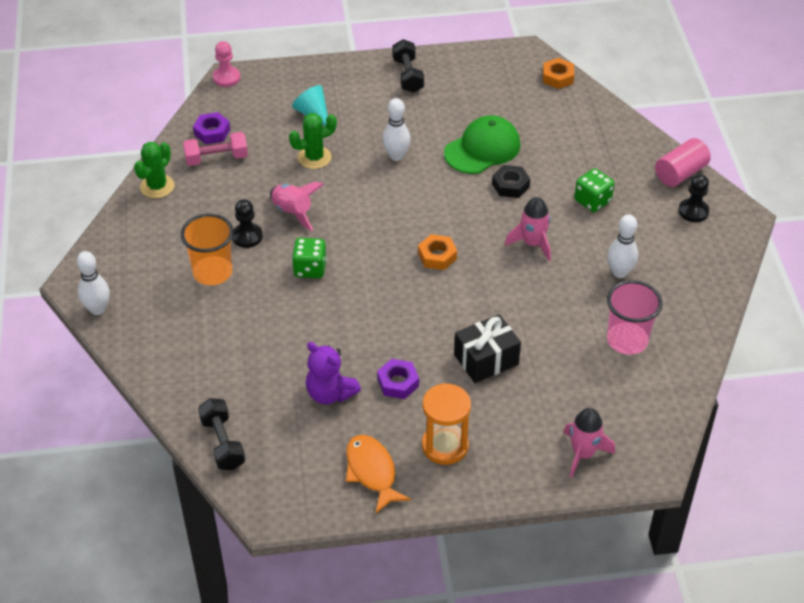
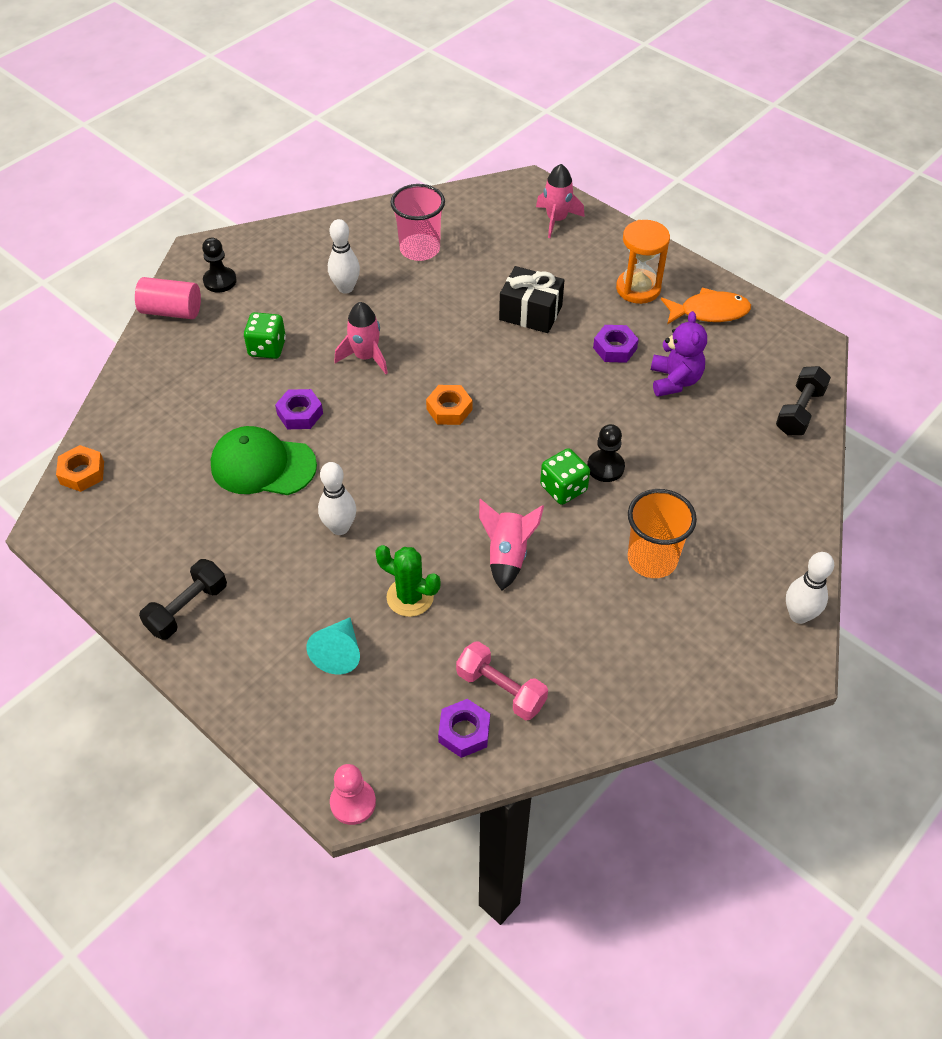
camera: 130 degrees left, 5 degrees up
(157, 186) = (600, 711): green cactus -> none
(247, 236) = (579, 568): black pawn -> black pawn (605, 467)
(372, 472) = (709, 312): orange fish -> orange fish turned 120 degrees counterclockwise
(510, 185) = (300, 414): black nut -> purple nut

